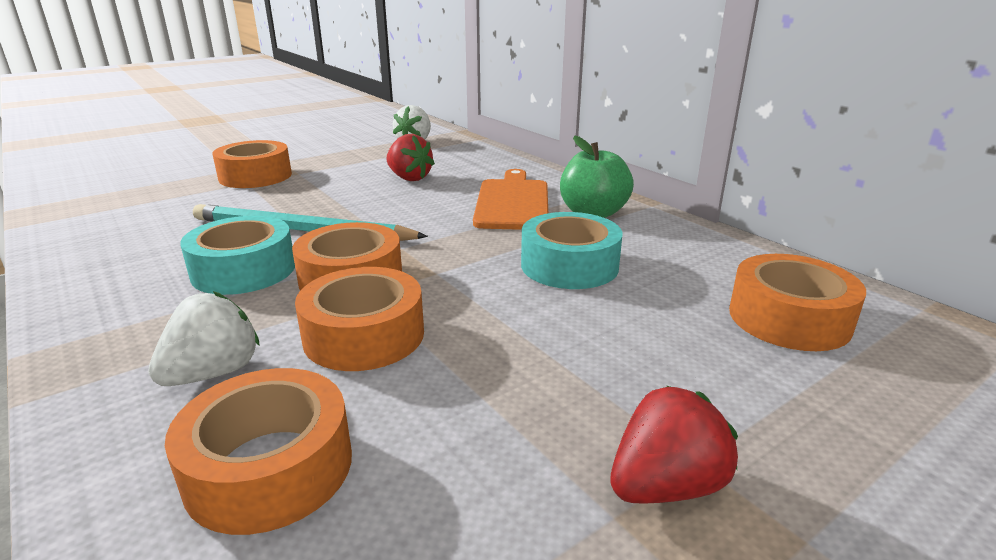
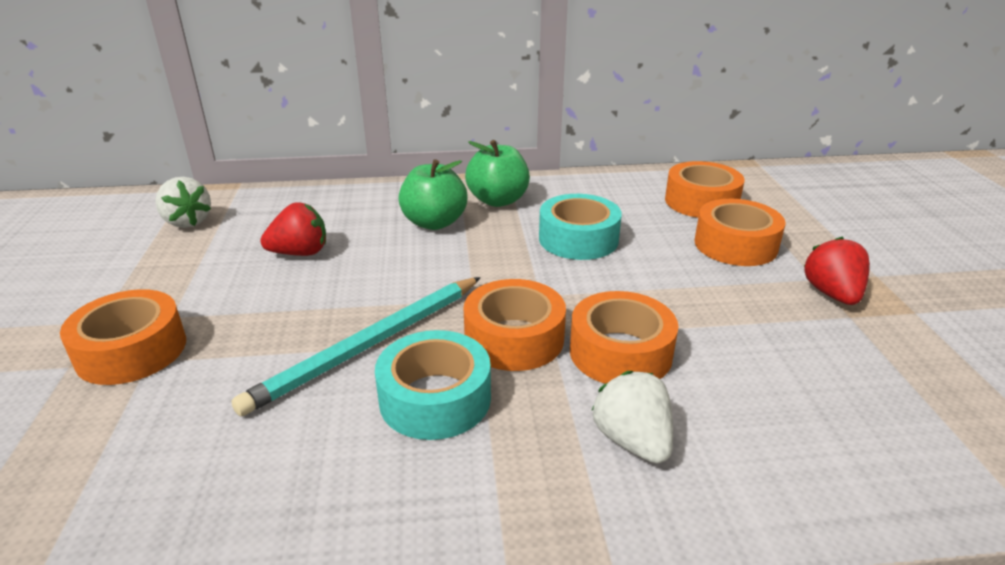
camera: 60 degrees left, 5 degrees up
(270, 467) = (771, 427): orange tape -> orange tape (735, 245)
(512, 202) = (434, 223): orange cutting board -> green apple

